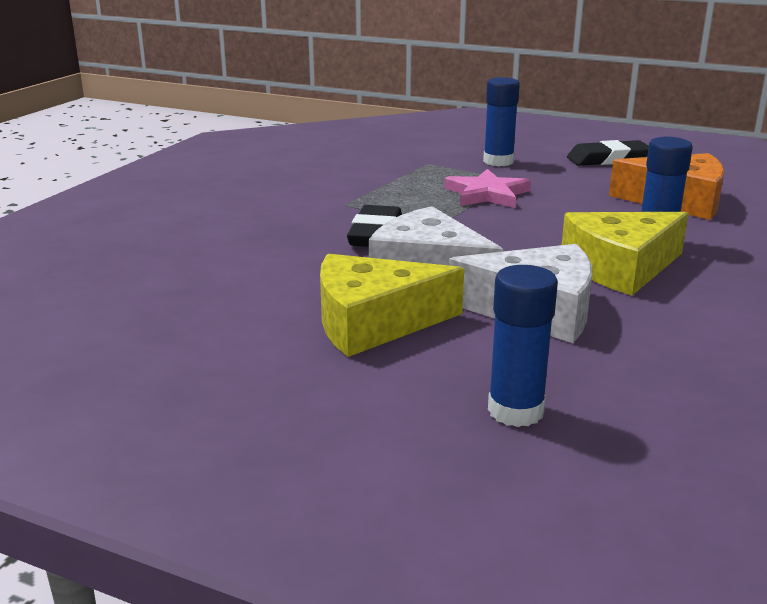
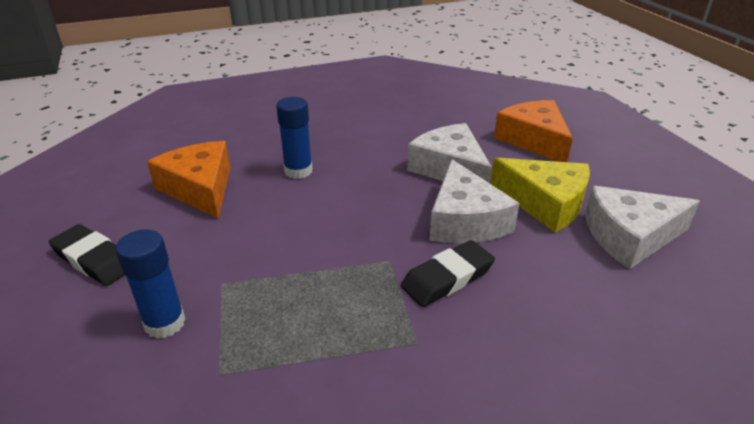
camera: 135 degrees left, 10 degrees up
(243, 328) = (629, 236): none -> white cheese
(487, 194) = (284, 275): pink star -> none
(515, 411) = (534, 140): blue glue stick -> orange cheese
(620, 267) = (357, 168): yellow cheese -> none

